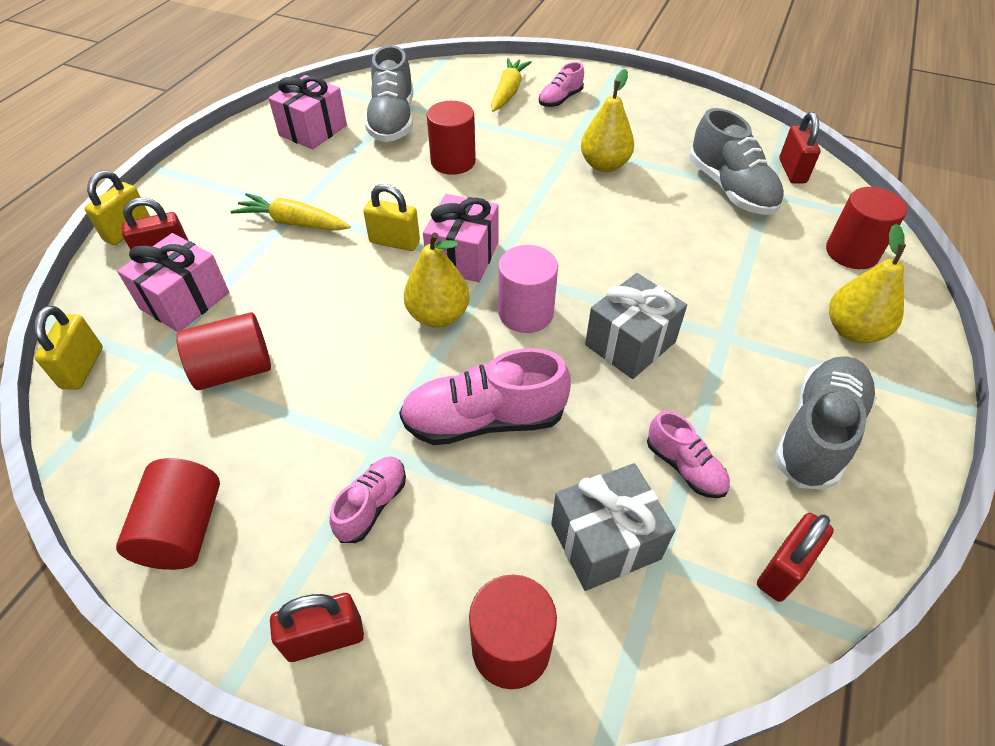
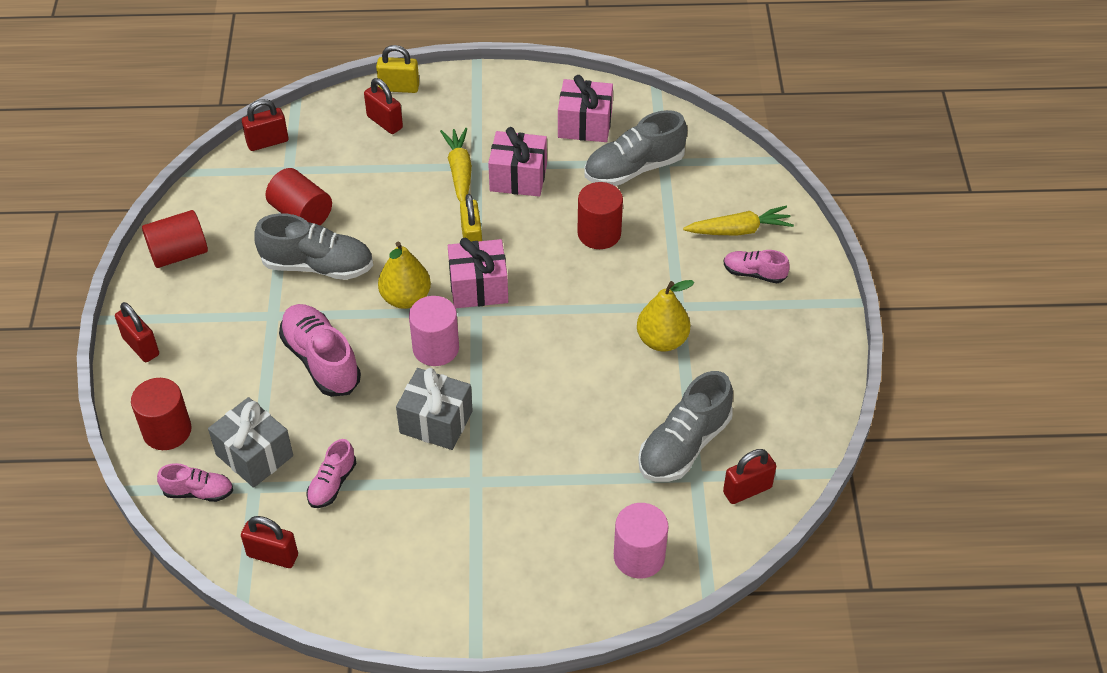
camera: 65 degrees right, 0 degrees up
(82, 368) = (267, 142): yellow padlock -> red padlock
(185, 301) = (348, 156): pink gift -> pink gift (518, 178)
(372, 505) = (231, 330): pink shoe -> pink shoe (198, 492)
(817, 433) = (400, 558): grey shoe -> grey shoe (318, 266)
(851, 252) = (639, 556): red cylinder -> pink cylinder
(853, 331) = (528, 569): yellow pear -> none

